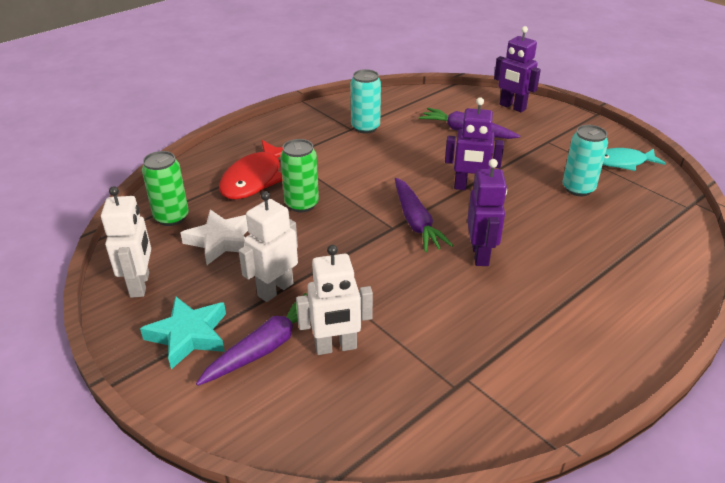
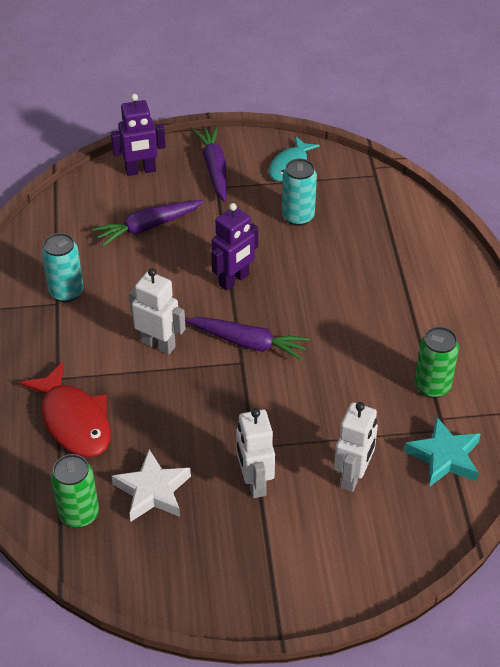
camera: 55 degrees left, 10 degrees up
(140, 285) = (166, 577): white robot -> white robot (158, 344)
(188, 335) = (264, 566): turquoise star -> turquoise star (444, 457)
(266, 347) = (318, 520): purple carrot -> purple carrot (214, 168)
(301, 204) = (150, 406): green can -> green can (432, 386)
(480, 255) = (324, 329): purple robot -> none

